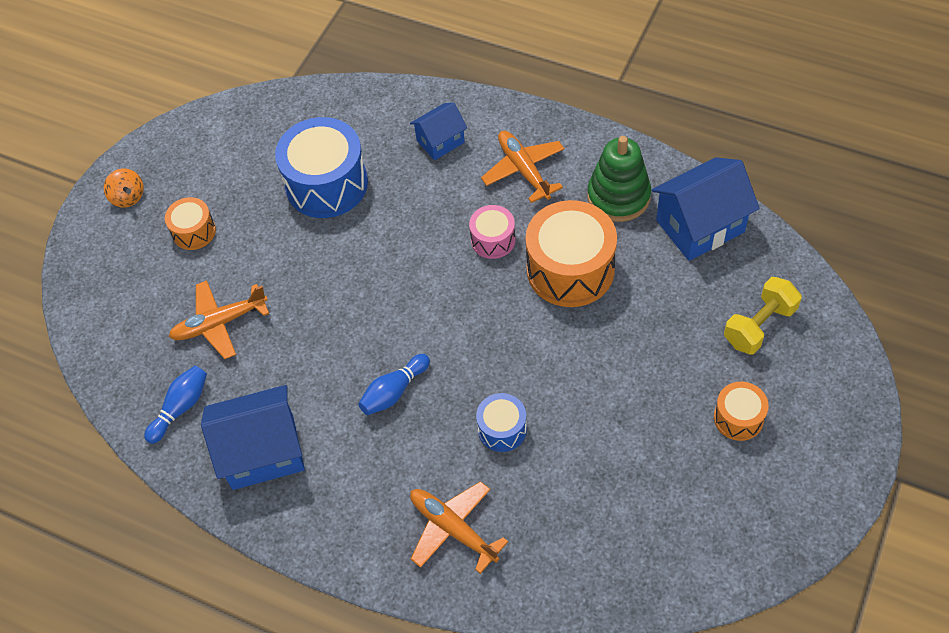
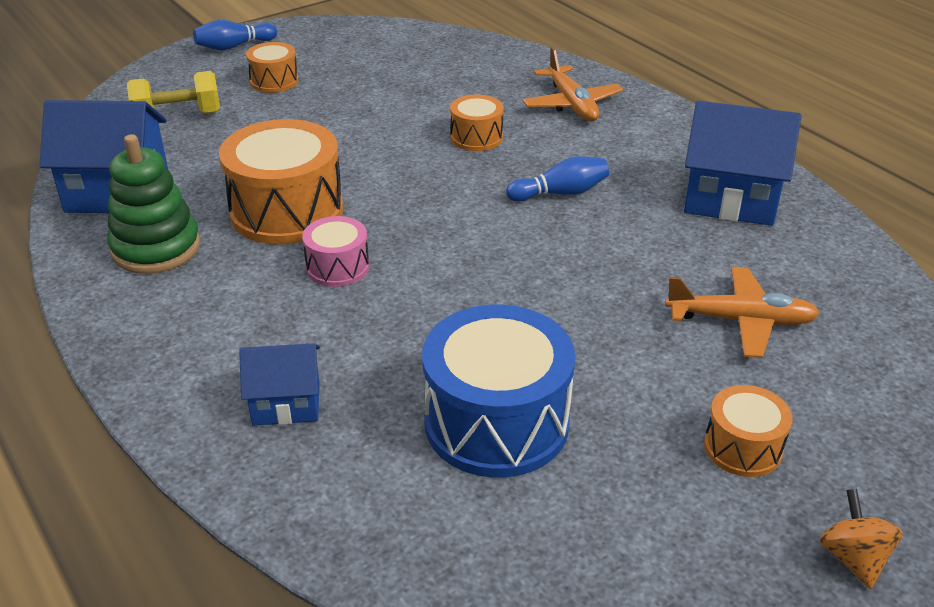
camera: 155 degrees left, 20 degrees down
(181, 408) = (818, 263): blue bowling pin -> blue bowling pin (234, 46)
(502, 429) = (476, 137): blue drum -> orange drum
(524, 170) = (221, 319): orange plane -> none

